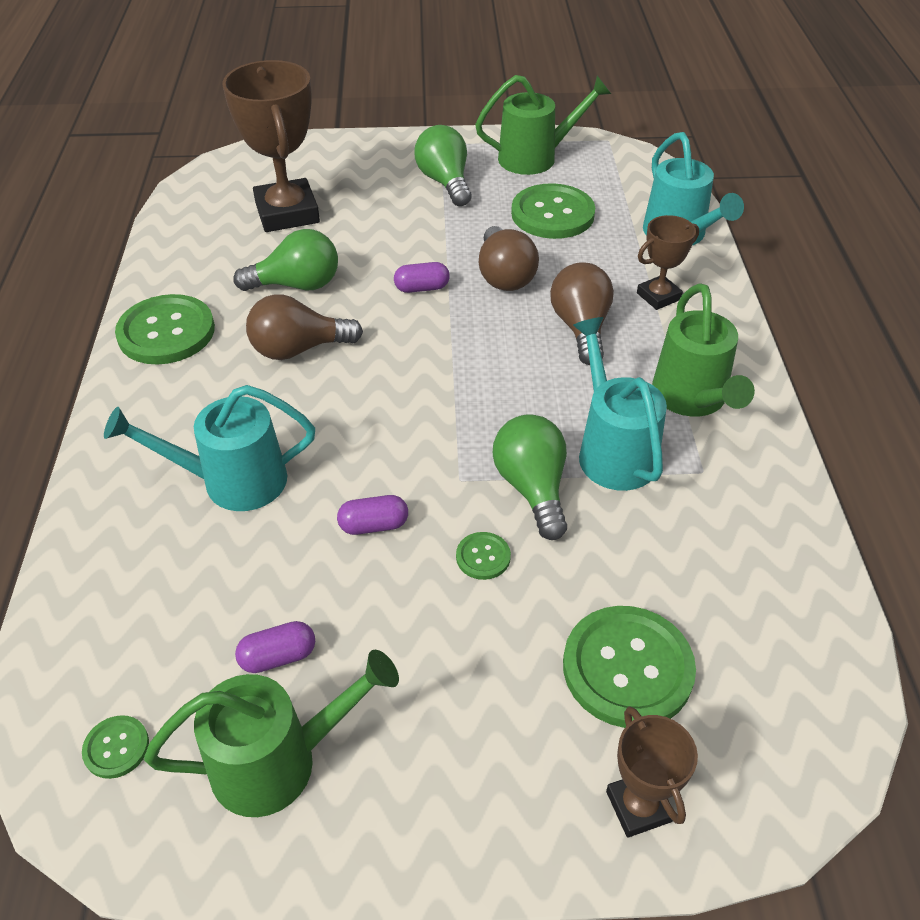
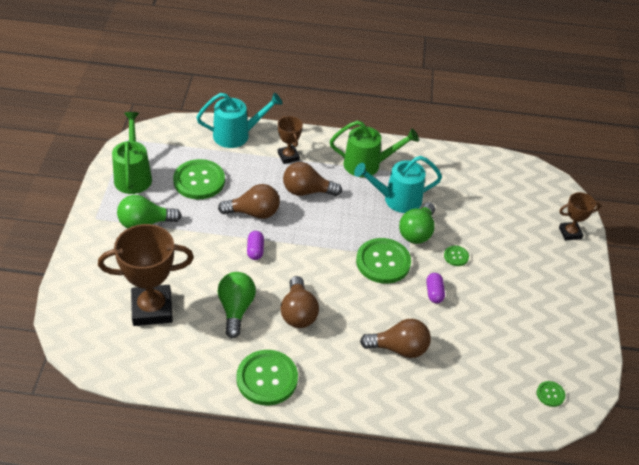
camera: 85 degrees left, 0 degrees up
(231, 481) = (399, 348): turquoise watering can -> brown light bulb
(278, 657) = (506, 334): purple capsule -> none
(280, 761) = (555, 336): green watering can -> none
(532, 488) = (417, 232): green light bulb -> green light bulb turned 60 degrees counterclockwise
(627, 668) = (514, 222): green button -> green button (383, 262)

